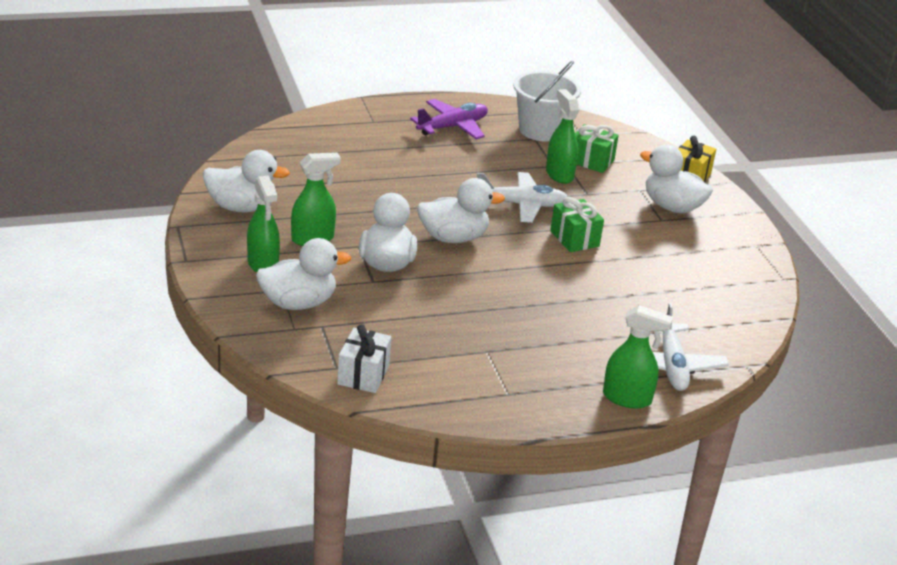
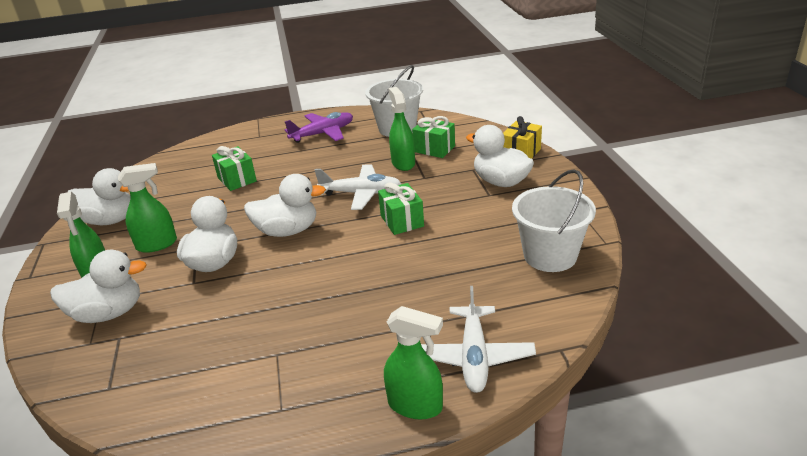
camera: 10 degrees right, 0 degrees up
(363, 375) = (132, 396): white gift -> none
(370, 174) = (237, 179): none -> green gift
(731, 286) = (550, 256): none -> white bucket

